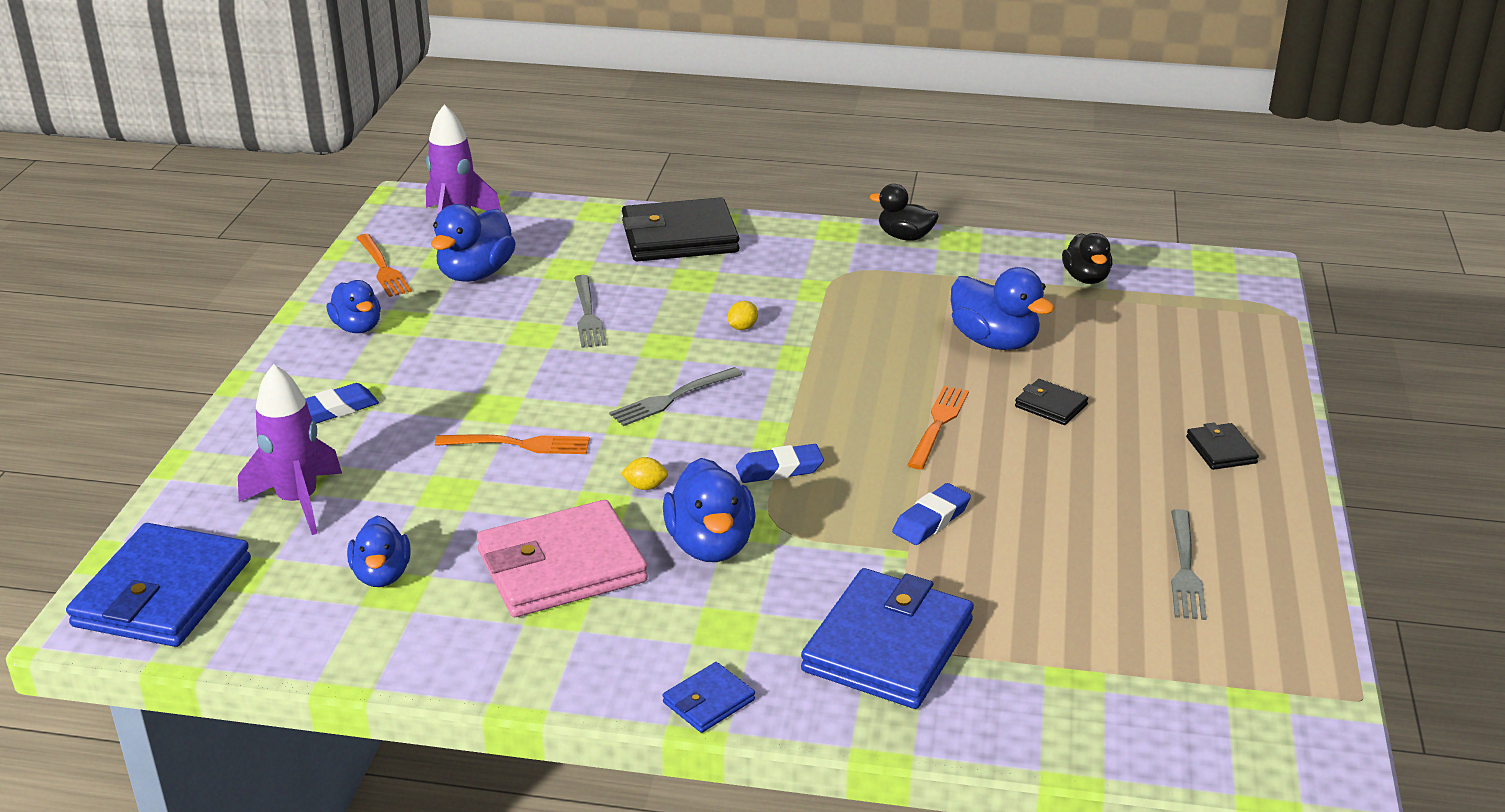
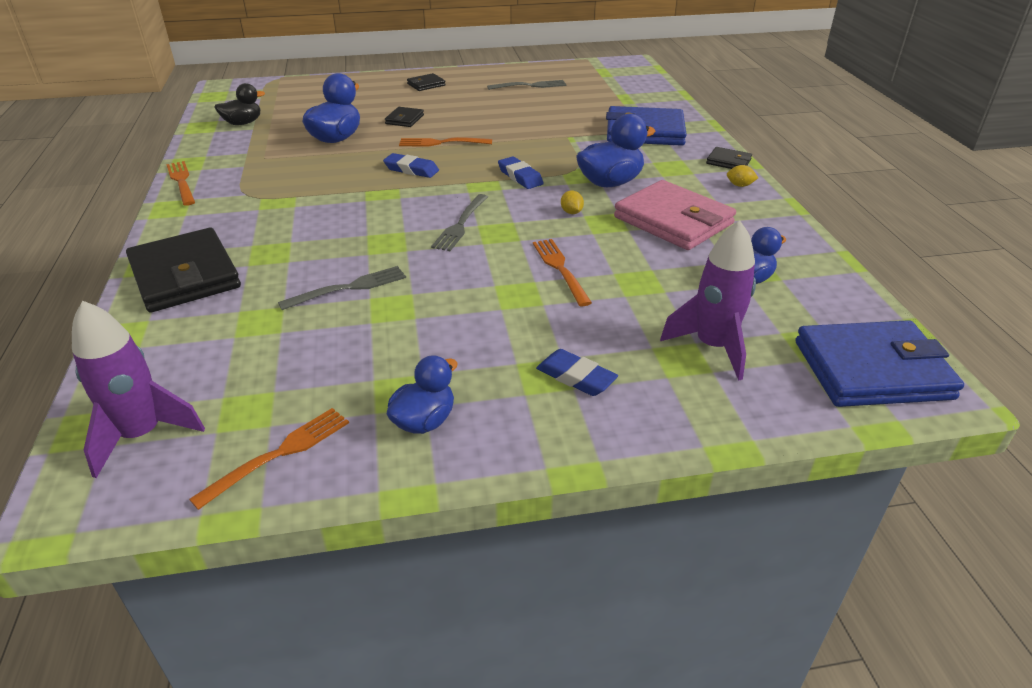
camera: 110 degrees left, 5 degrees up
(475, 274) = (282, 376): blue duck -> none
(672, 398) = (461, 224): grey fork -> grey fork turned 75 degrees clockwise
(708, 701) = (728, 162): blue wallet -> black wallet
(742, 327) = (347, 218): yellow lemon -> yellow lemon (740, 185)
(905, 237) = (181, 182): black duck -> orange fork
(931, 520) = (536, 134): blue eraser -> blue eraser (411, 169)

